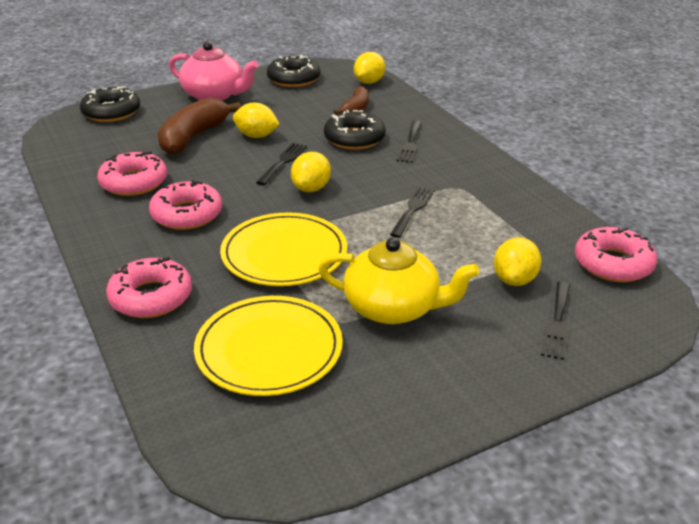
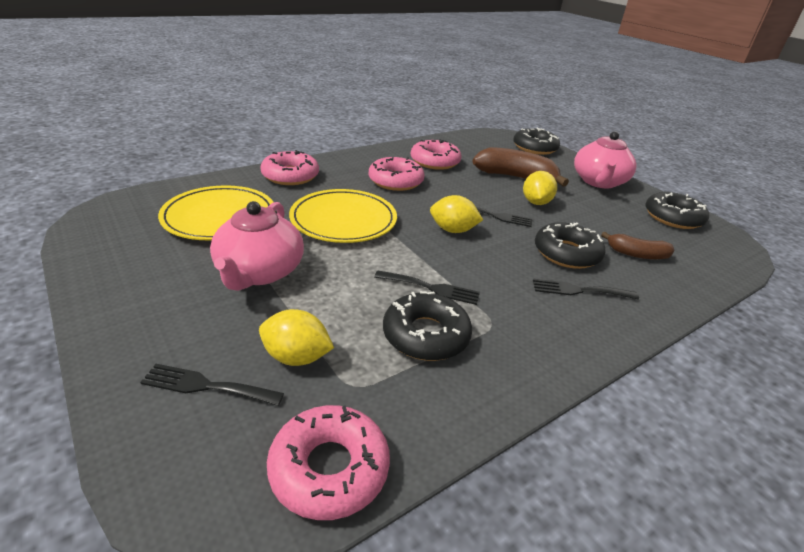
camera: 80 degrees right, 0 degrees up
(369, 82) = (716, 264): yellow lemon -> none
(393, 308) = (259, 272): yellow teapot -> pink teapot
(476, 218) = (426, 335): none -> black donut

